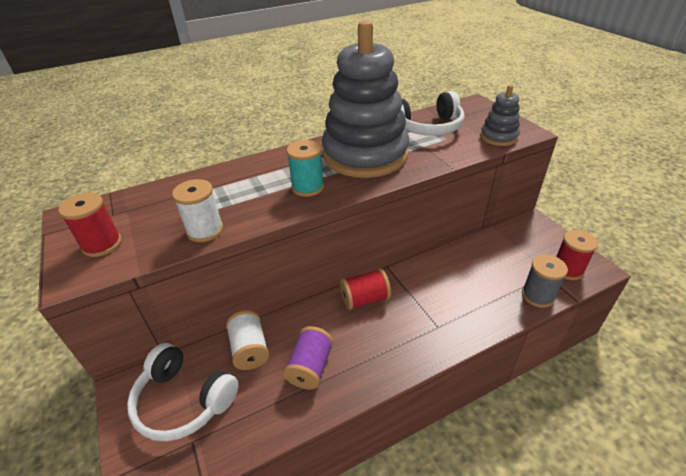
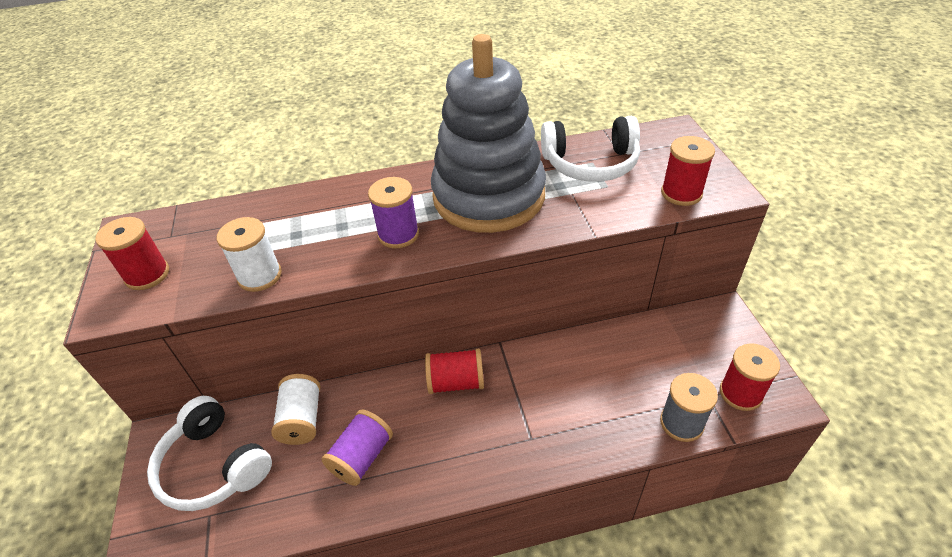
camera: 15 degrees right, 5 degrees up
(307, 187) = (398, 234): turquoise spool -> purple spool
(498, 137) = (681, 193): grey stacking toy -> red spool

